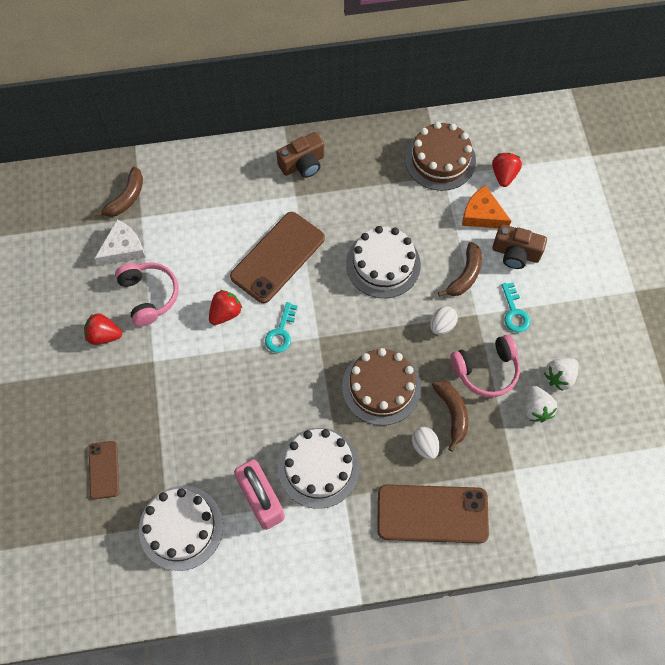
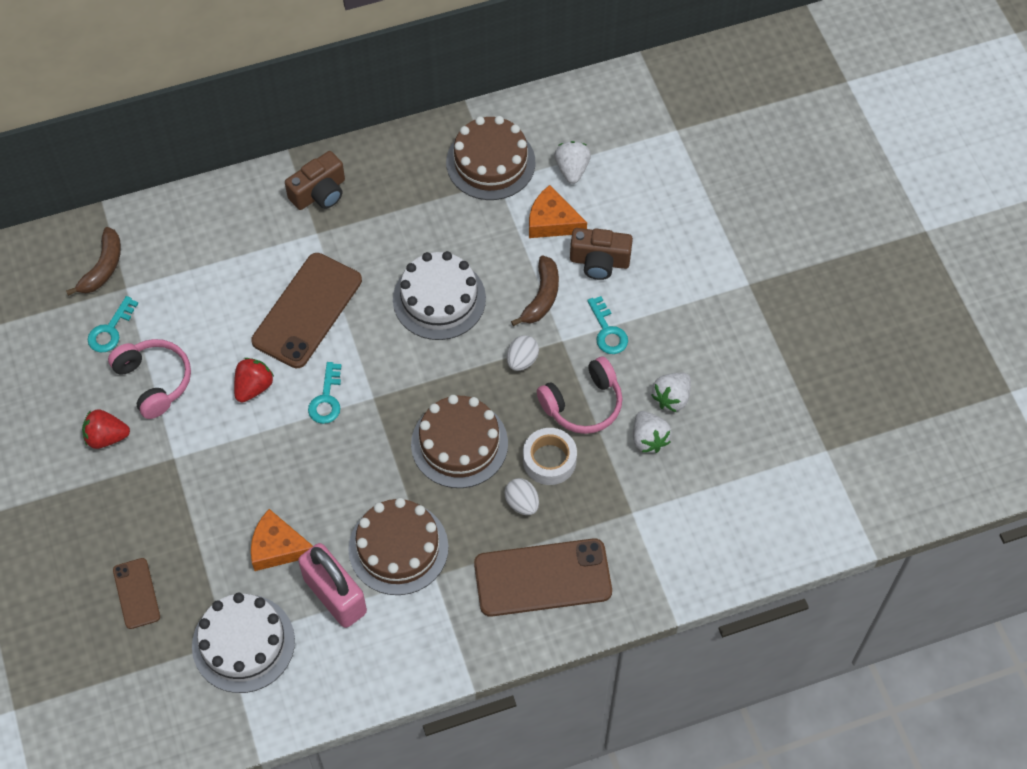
camera: 10 degrees left, 5 degrees down
(123, 249) = (110, 330): white cheese -> turquoise key
(222, 450) = (278, 547): none -> orange cheese
(318, 467) = (398, 548): white cake -> brown cake
(452, 413) = (549, 460): brown banana -> white tape
(503, 175) = (572, 169): red strawberry -> white strawberry

